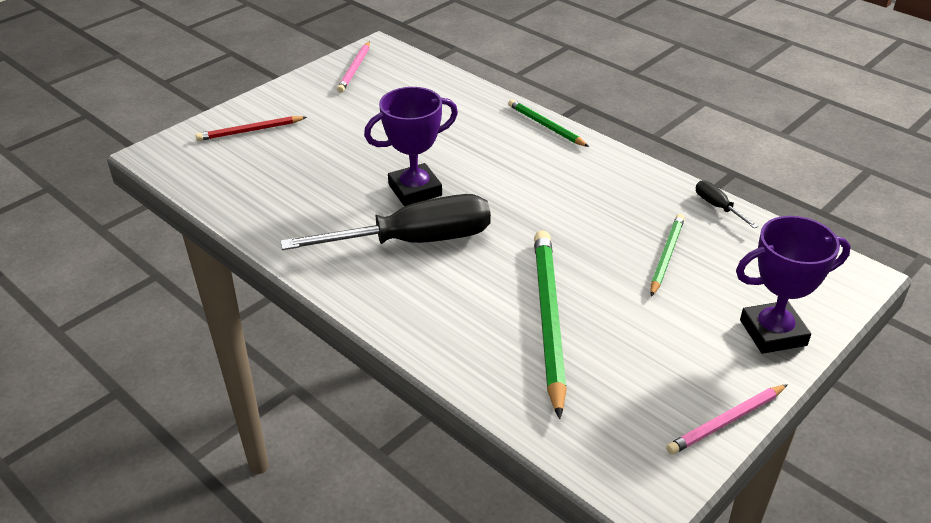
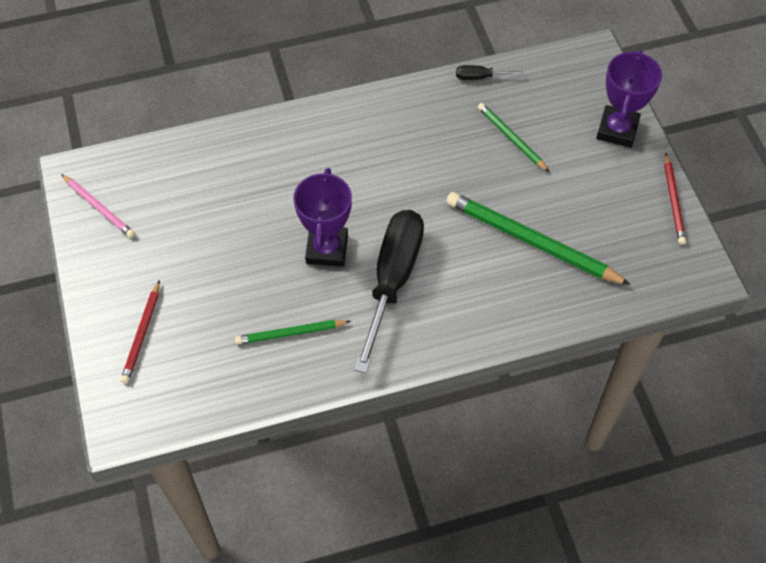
camera: 60 degrees left, 20 degrees up
(546, 126) = (304, 118): green pencil -> green pencil (291, 333)
(726, 421) = (673, 201): pink pencil -> red pencil

